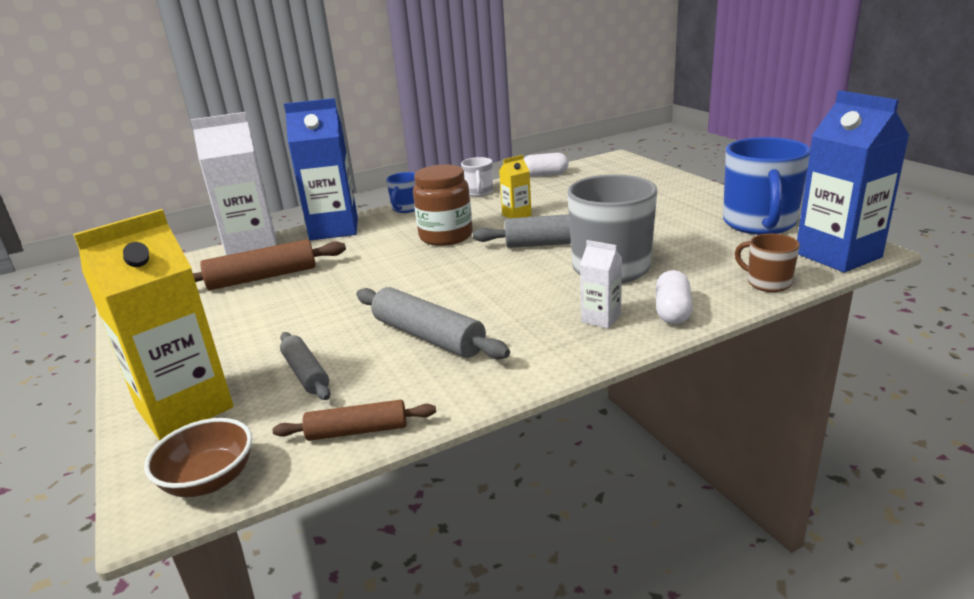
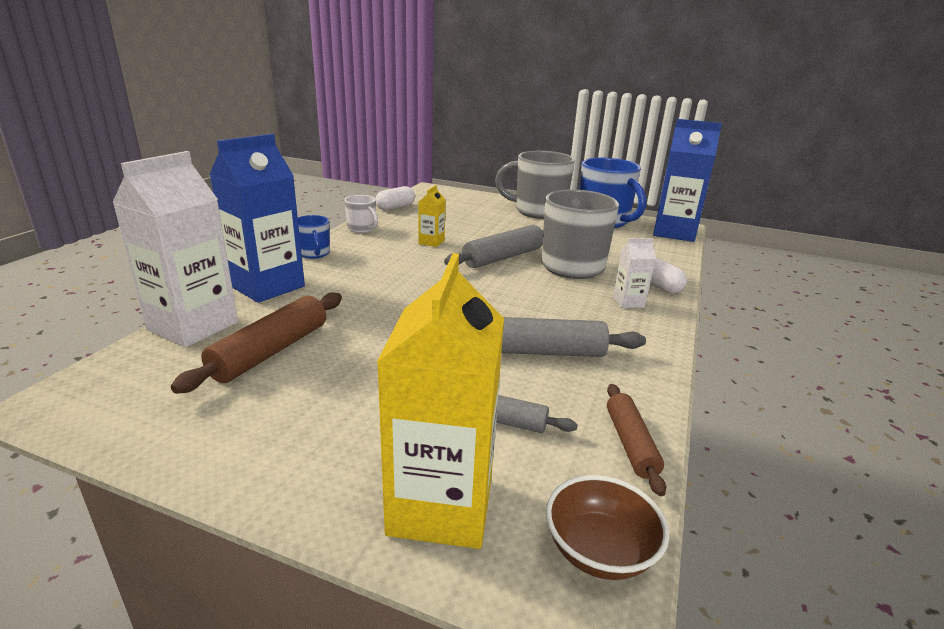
camera: 45 degrees left, 0 degrees up
(357, 431) = (630, 444): brown rolling pin -> brown rolling pin turned 45 degrees counterclockwise
(446, 236) = (401, 270): brown jar -> none
(693, 199) = (538, 211): none -> grey mug
(767, 283) = (671, 256): brown mug -> none

